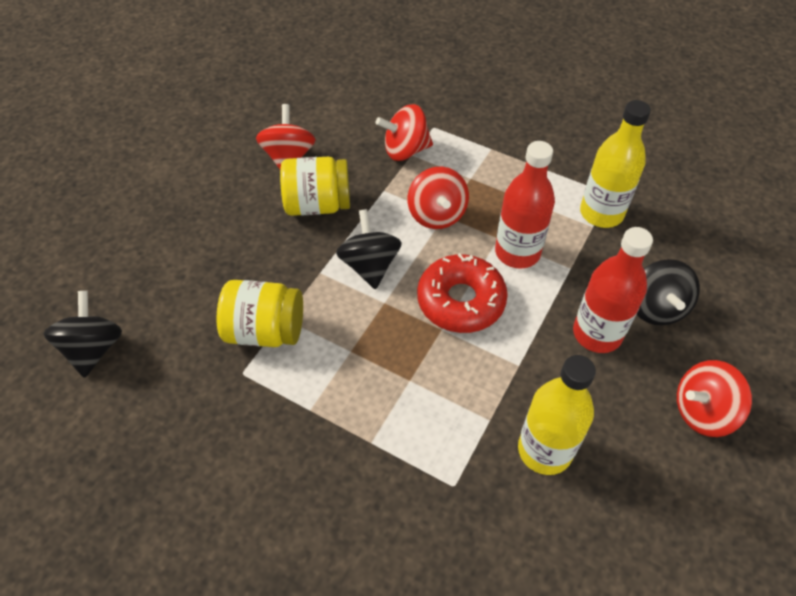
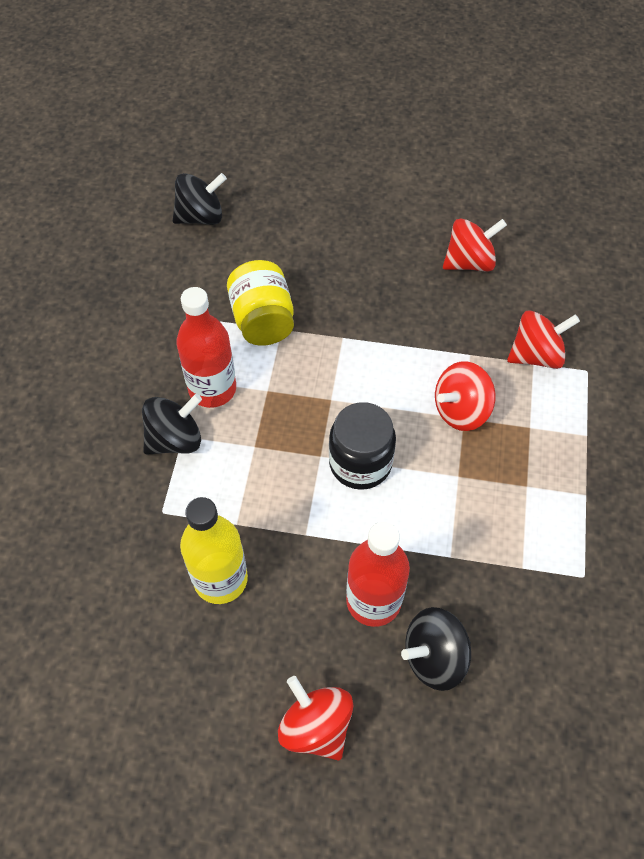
camera: 70 degrees right, 5 degrees up
(318, 205) = (422, 307): yellow jar -> none
(370, 265) = (368, 374): black spinning top -> black spinning top (175, 439)
(405, 150) = (536, 355): red spinning top -> red spinning top turned 105 degrees clockwise
(461, 301) = (360, 463): red donut -> black jar
(517, 252) = (447, 499): red bottle -> red bottle (212, 389)
(601, 213) = (547, 573): yellow bottle -> none

